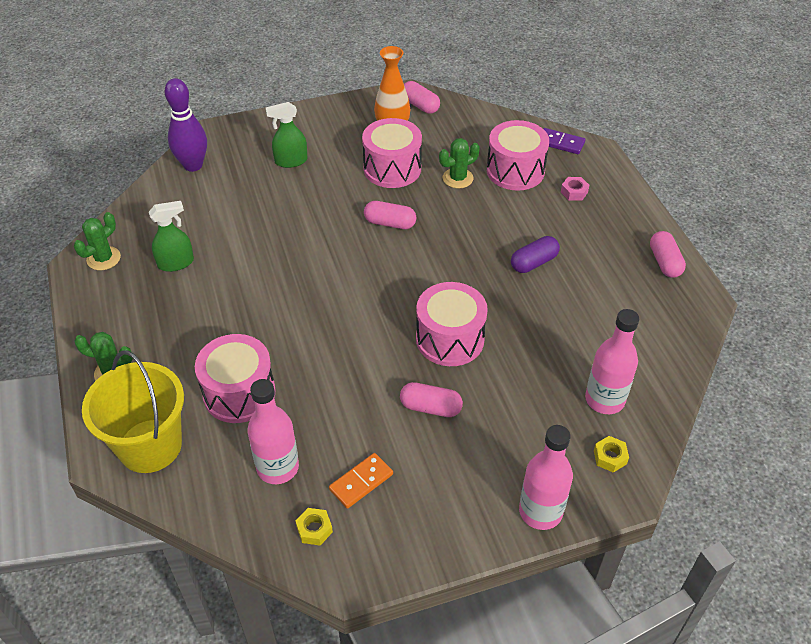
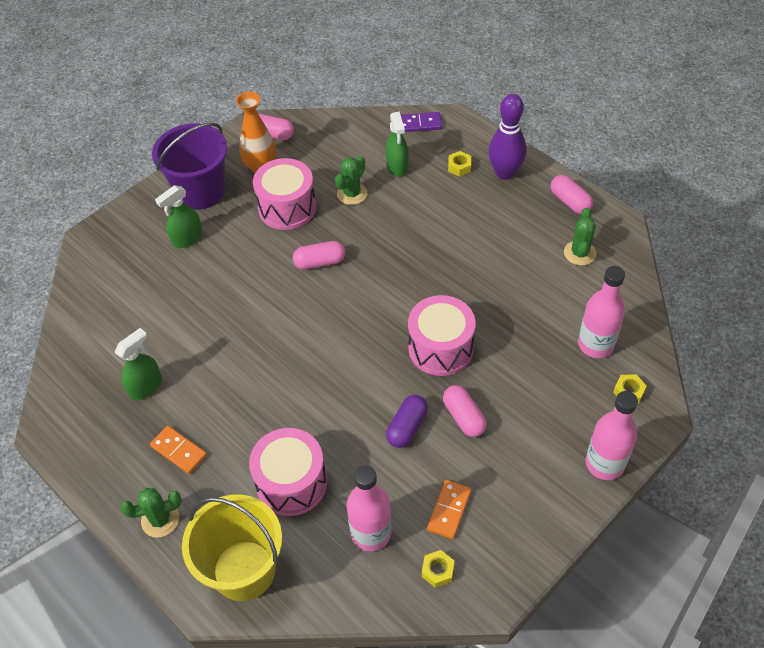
camera: 25 degrees left, 5 degrees up
(103, 258) = (70, 413): green cactus -> green cactus (579, 253)
(166, 325) = (178, 451): none -> orange domino
(193, 165) = (93, 281): purple bowling pin -> purple bowling pin (505, 173)
(328, 129) = (201, 191): none -> purple bucket
(430, 407) = (463, 417): pink capsule -> pink capsule turned 75 degrees clockwise
(515, 171) = (397, 166): pink drum -> green spray bottle
(534, 263) = (466, 247): purple capsule -> purple capsule (407, 427)
(574, 192) = (459, 167): pink nut -> yellow nut

